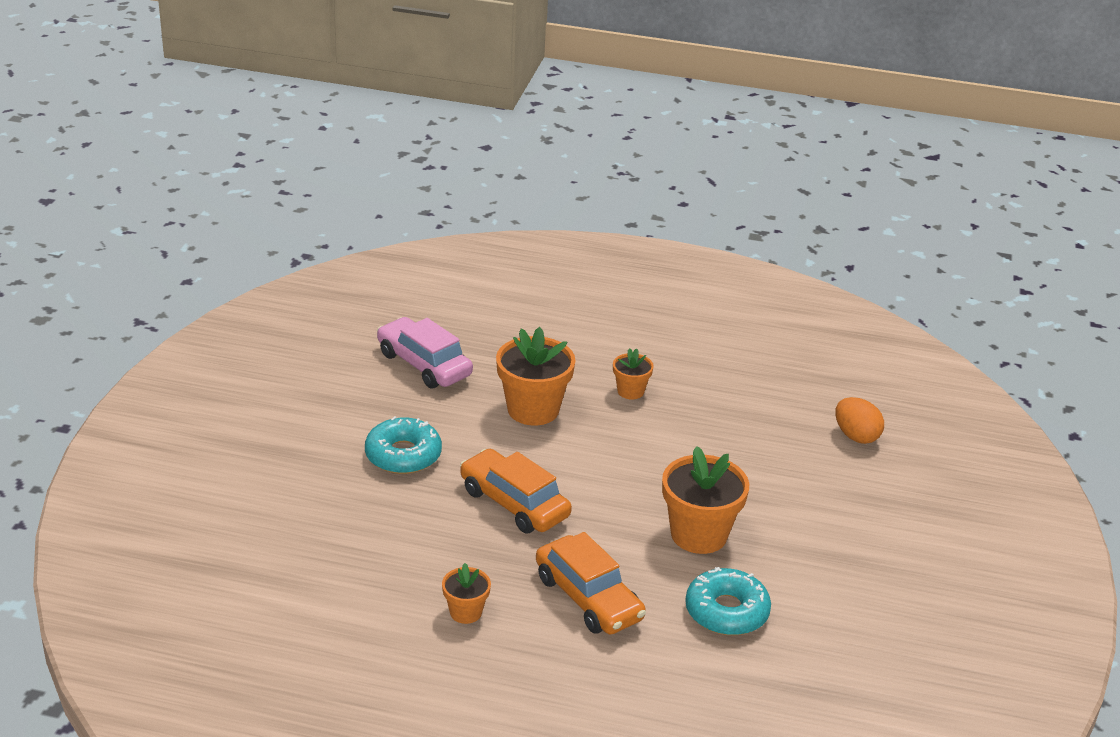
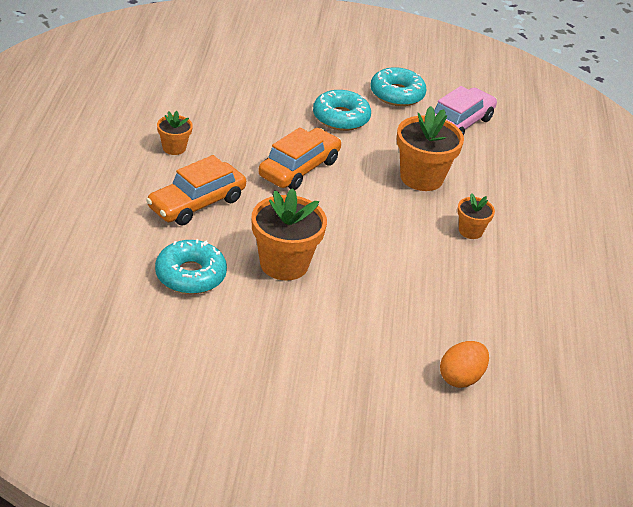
camera: 80 degrees right, 5 degrees up
(352, 401) = (397, 94): none -> turquoise donut

